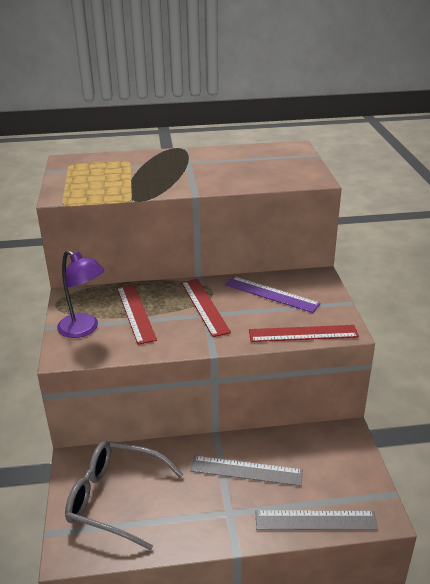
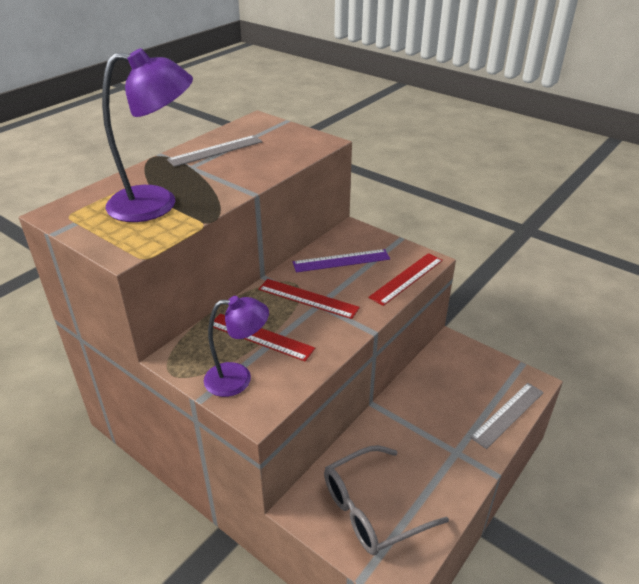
camera: 45 degrees left, 5 degrees up
(126, 177) = (157, 204): none -> purple lamp
(246, 470) = (428, 415): grey ruler -> grey ruler (215, 150)

